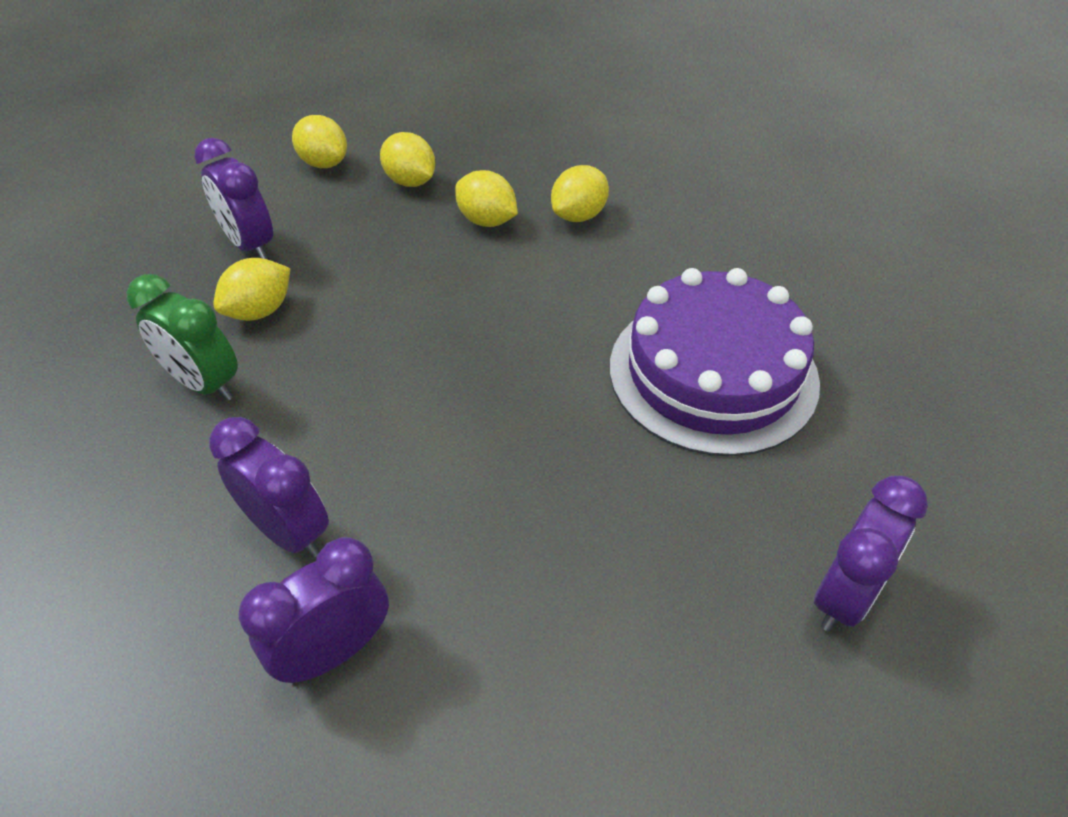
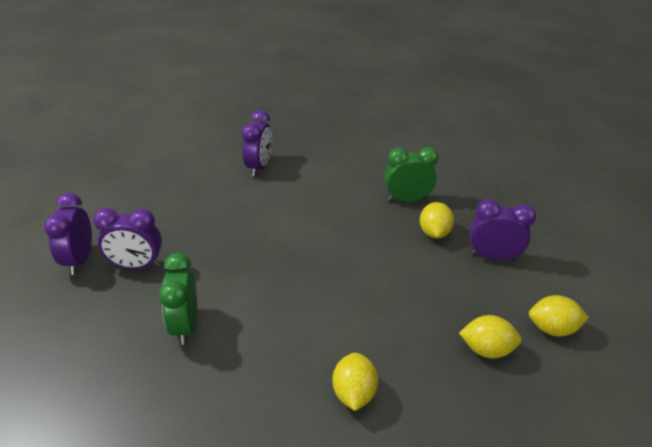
camera: 140 degrees right, 10 degrees down
(288, 531) = (310, 181): purple clock -> purple clock (136, 265)
(487, 220) = (404, 349): yellow lemon -> none
(713, 373) = (185, 325): purple cake -> green clock

